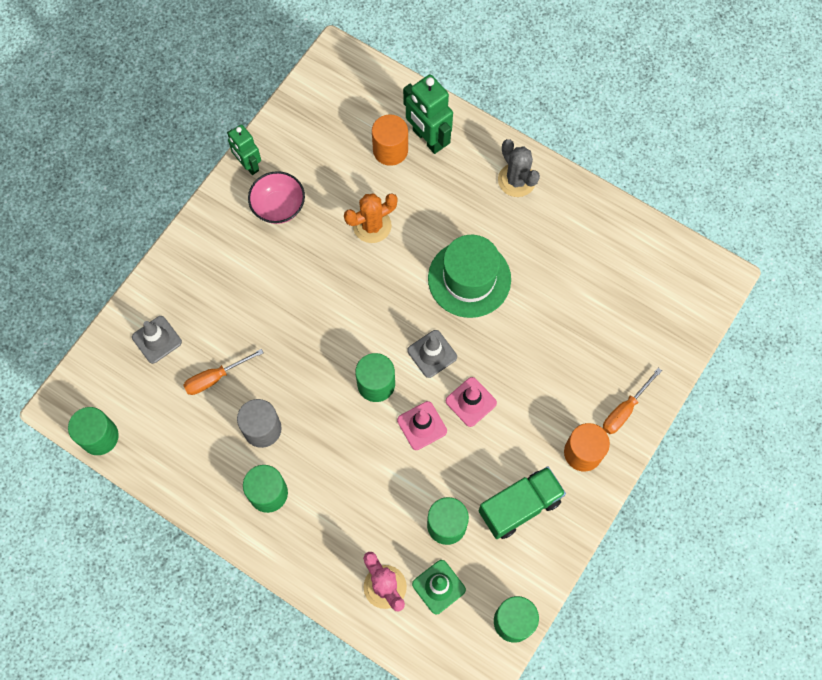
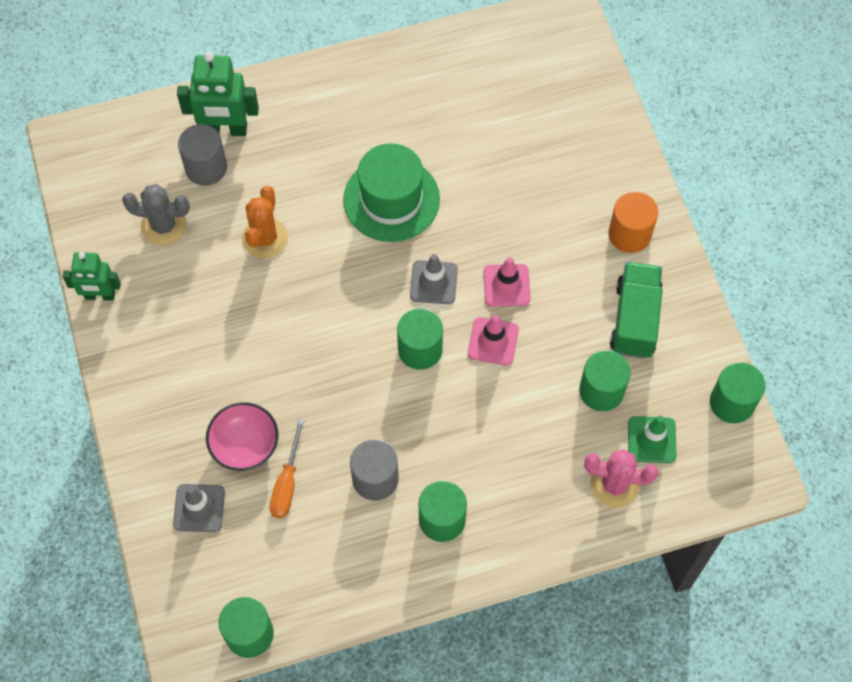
camera: 50 degrees left, 5 degrees down
(278, 207) = (168, 301): pink bowl -> pink bowl (245, 446)
(390, 150) = (206, 167): orange cylinder -> grey cylinder
(516, 180) = (335, 92): grey cactus -> grey cactus (164, 226)
(624, 410) = (620, 174): orange screwdriver -> none

